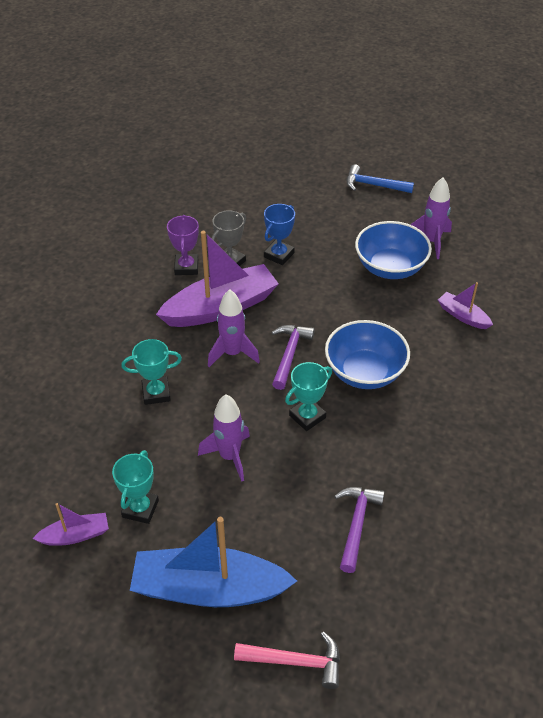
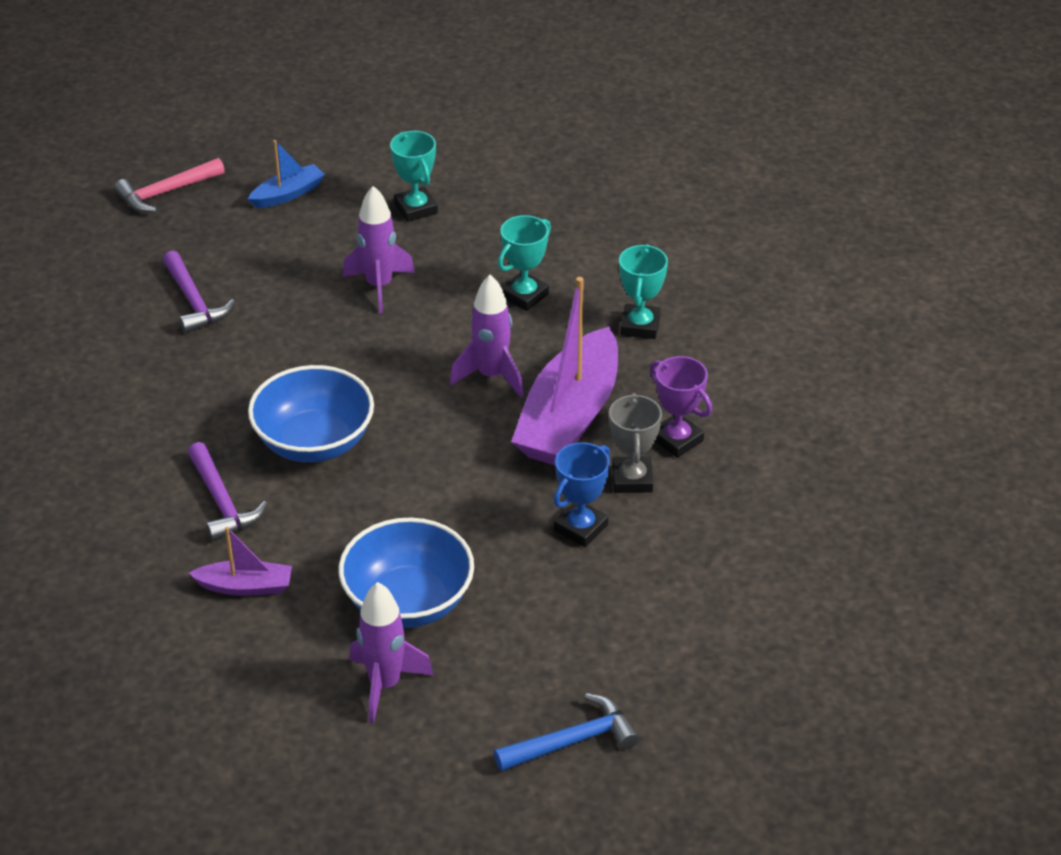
camera: 140 degrees right, 5 degrees down
(75, 535) = (449, 165): purple boat -> none
(208, 589) = (288, 194): blue boat -> blue boat, size x0.48
(279, 255) = (580, 527): blue trophy -> blue trophy turned 45 degrees clockwise
(289, 354) = (424, 412): purple hammer -> purple hammer (222, 502)
(307, 416) = (336, 362): turquoise trophy -> turquoise trophy (640, 326)

